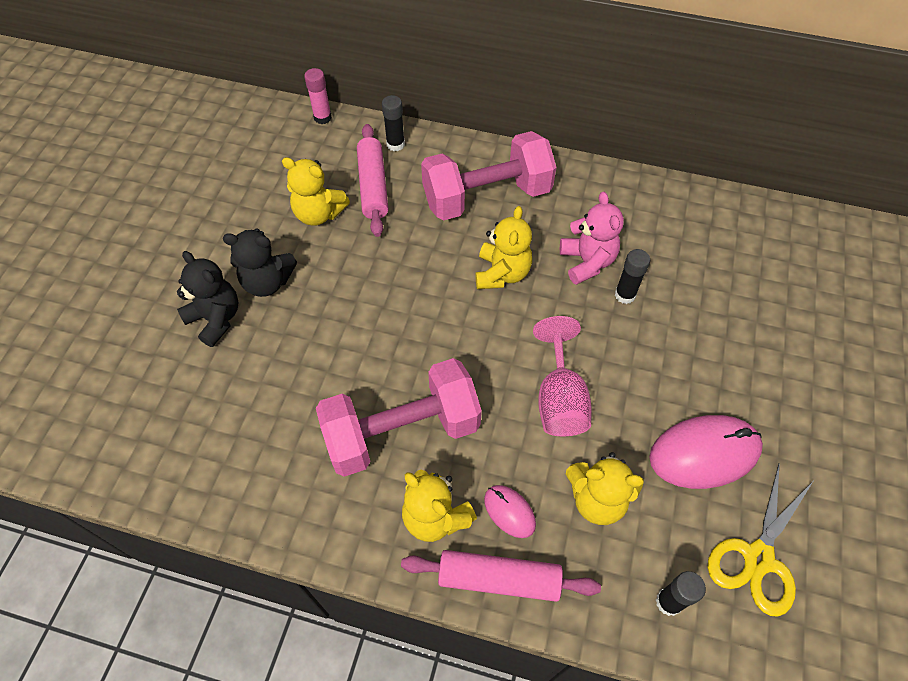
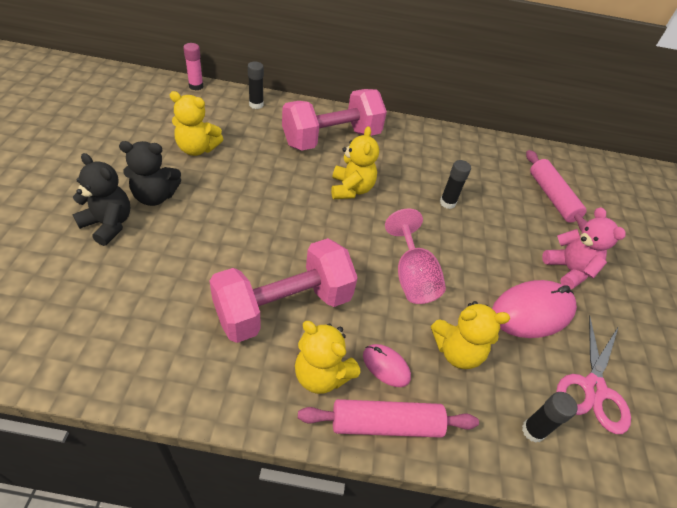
camera: 15 degrees left, 10 degrees down
(373, 186) = (241, 131): pink rolling pin -> pink rolling pin (552, 197)
(587, 262) = (415, 181): pink teddy bear -> pink teddy bear (568, 270)
(757, 558) = (593, 389): yellow scissors -> pink scissors

